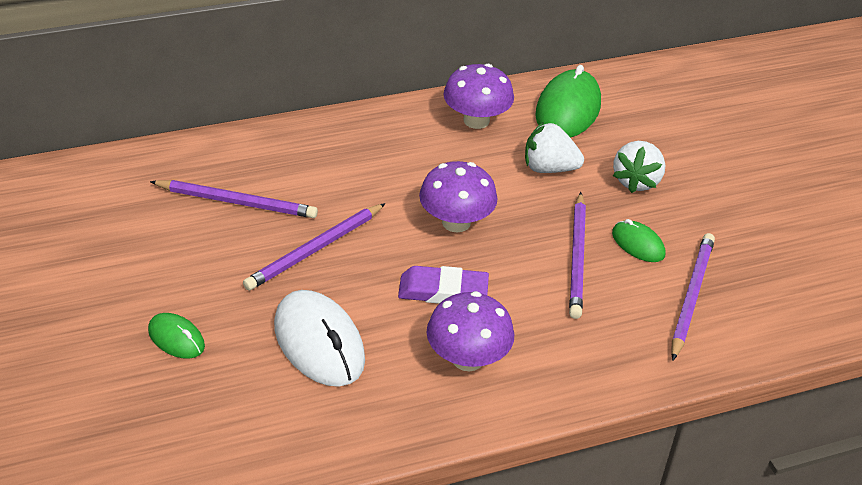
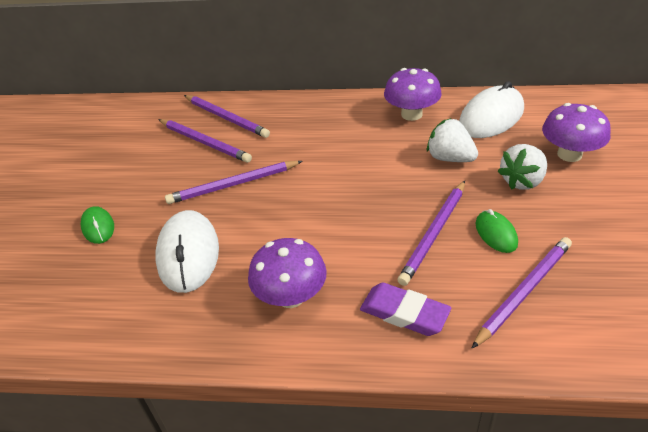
camera: 30 degrees right, 0 degrees up
(242, 163) = (226, 118): none -> purple pencil
(443, 291) = (306, 236): purple eraser -> purple eraser (404, 313)
(456, 222) = (350, 185): purple mushroom -> purple mushroom (569, 154)
(568, 109) = (491, 117): green mouse -> white mouse

